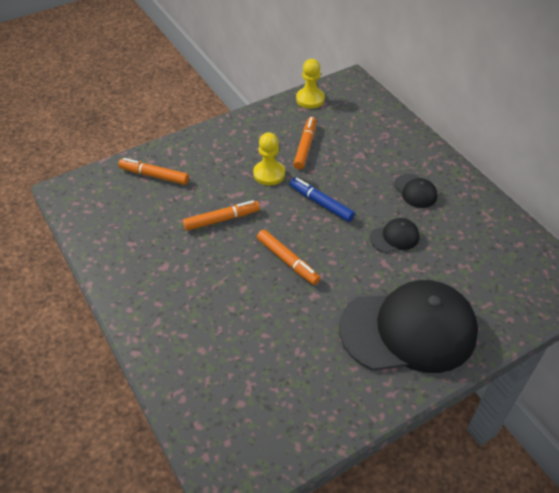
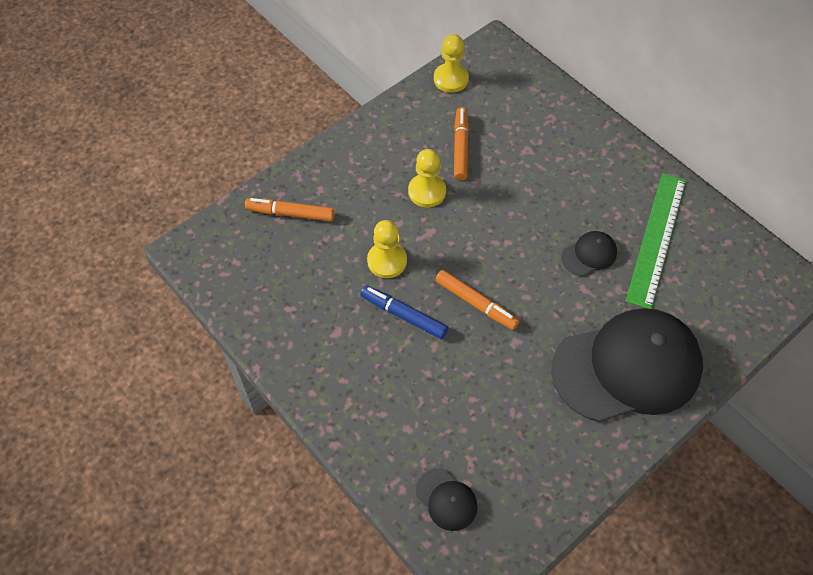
camera: 10 degrees left, 10 degrees up
(221, 219) = (387, 261): orange marker -> yellow pawn
(320, 203) = (496, 222): blue marker -> blue marker (403, 315)
(415, 191) = (600, 190): black cap -> black cap (446, 499)
(456, 233) = (656, 239): none -> green ruler

